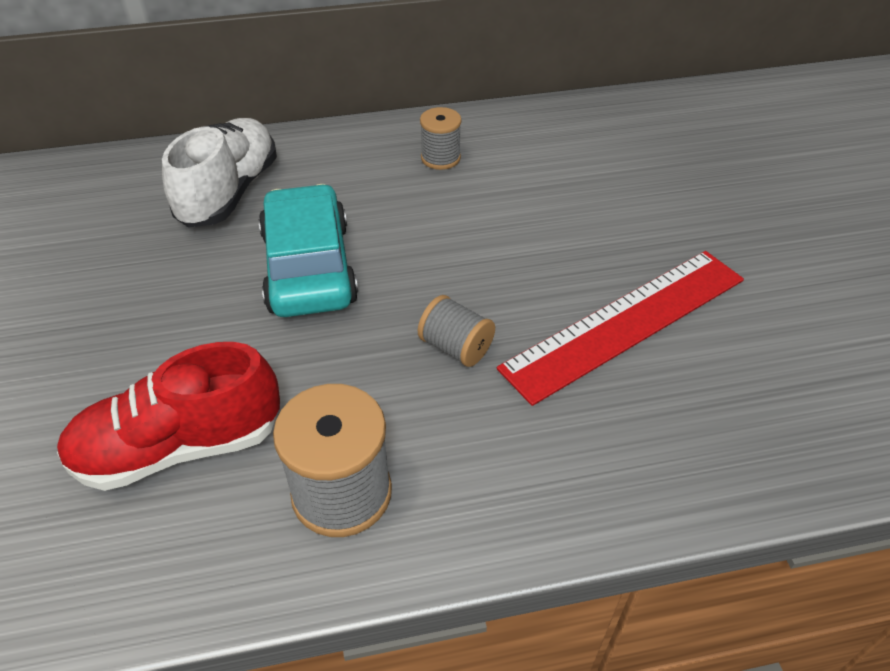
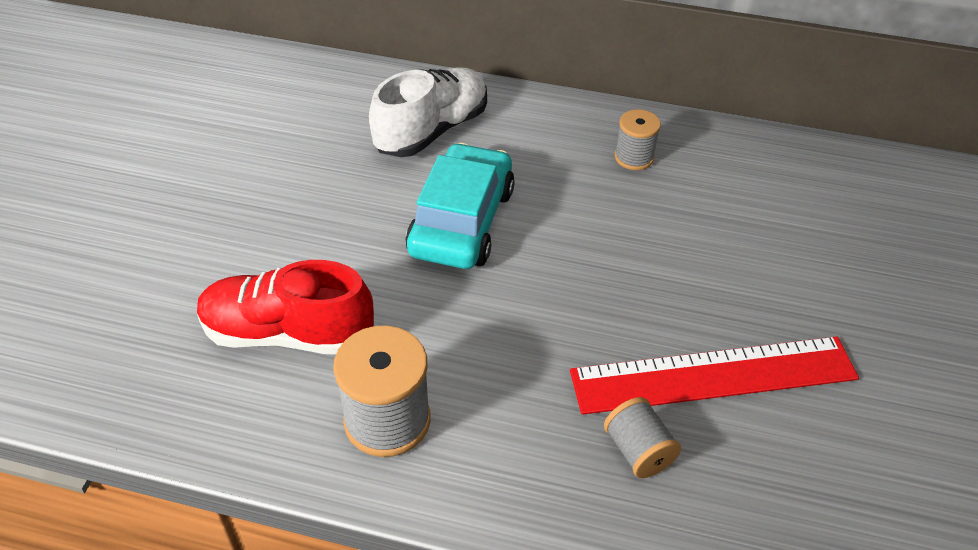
camera: 25 degrees right, 0 degrees up
(456, 347) = (546, 338): grey spool -> grey spool (638, 451)

